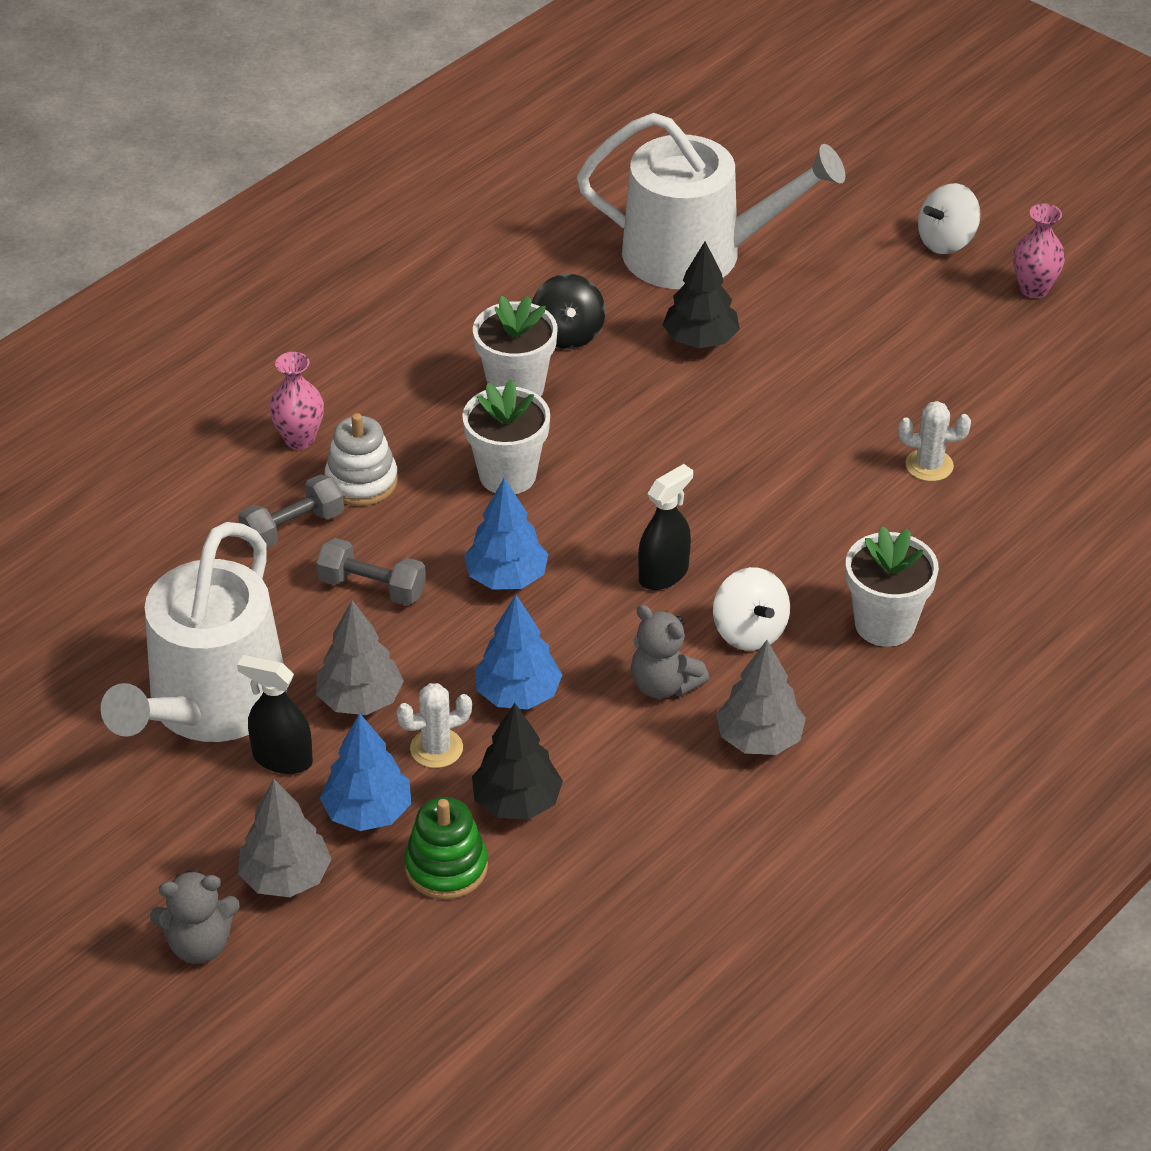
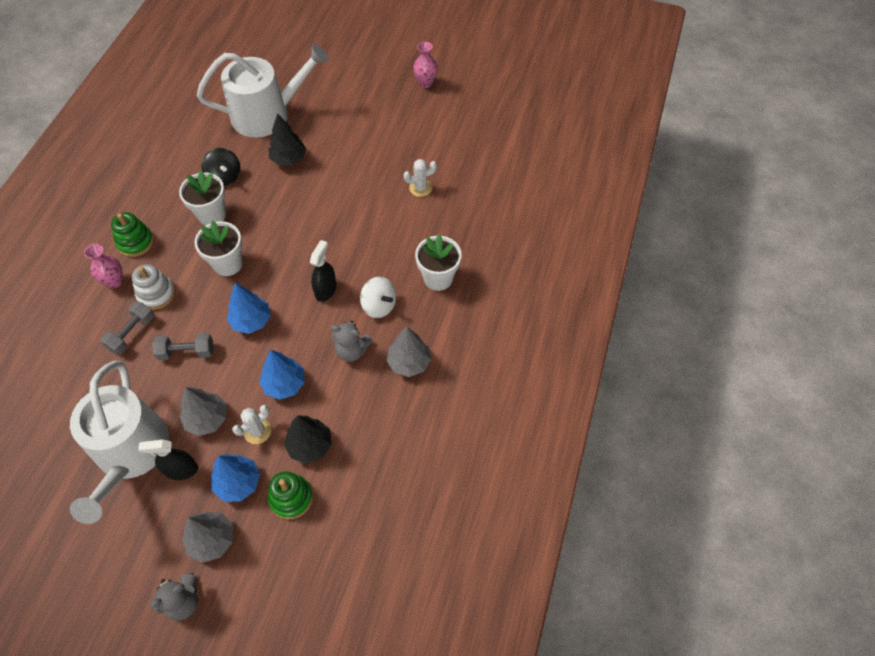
camera: 25 degrees left, 15 degrees up
(362, 389) = (135, 242): none -> green stacking toy
(946, 241) = (377, 71): white spinning top -> none

